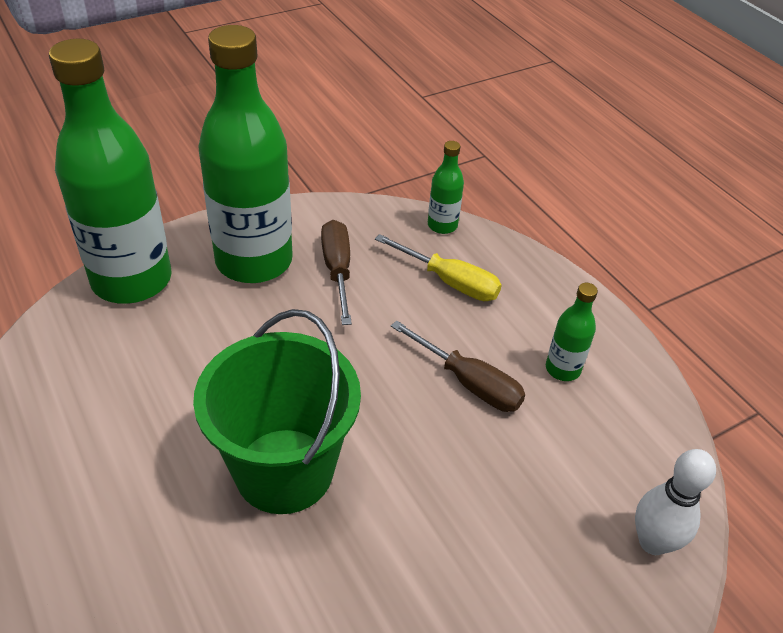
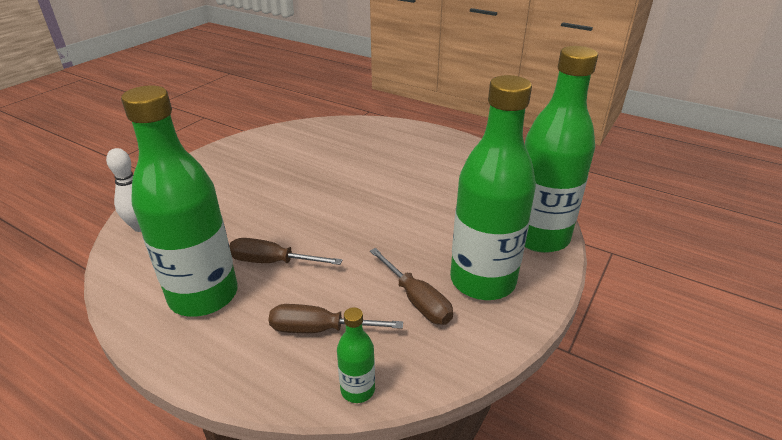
camera: 155 degrees right, 10 degrees down
(284, 470) = (355, 191): green bucket -> none
(450, 282) = (319, 329): yellow screwdriver -> brown screwdriver
(562, 369) = (204, 295): green bottle -> green bottle, size x2.36

